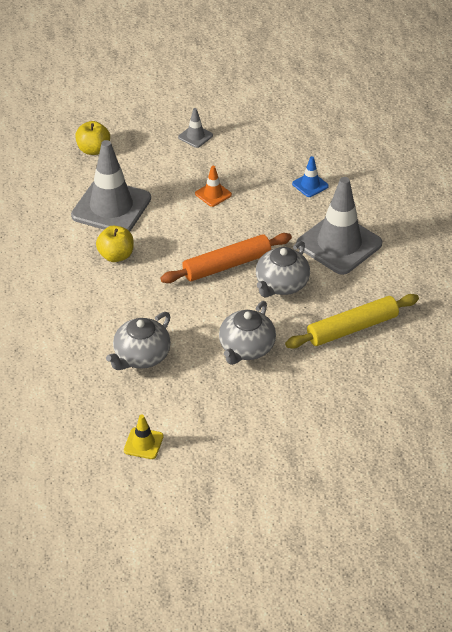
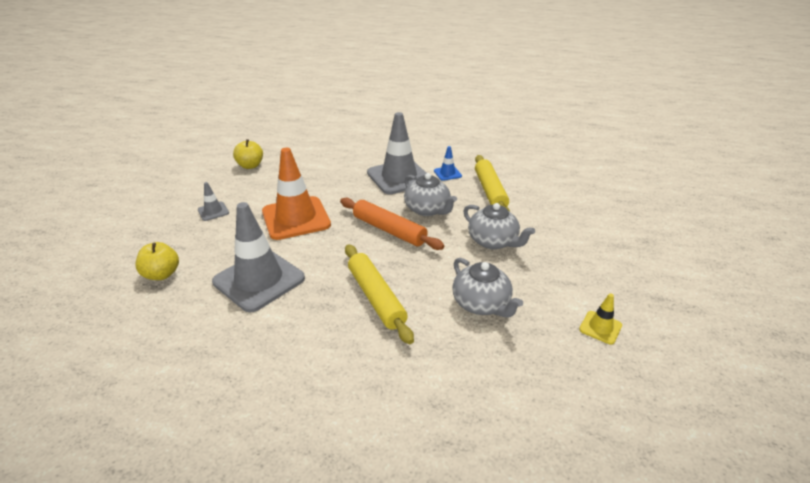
camera: 70 degrees left, 10 degrees down
(116, 255) = (332, 291): yellow apple -> yellow apple (250, 166)
(120, 285) = (376, 297): none -> yellow rolling pin
(213, 194) = (296, 218): orange traffic cone -> orange traffic cone, size x2.26
(227, 265) = (389, 230): orange rolling pin -> orange rolling pin turned 45 degrees counterclockwise
(310, 185) = (326, 174): blue traffic cone -> blue traffic cone (447, 173)

